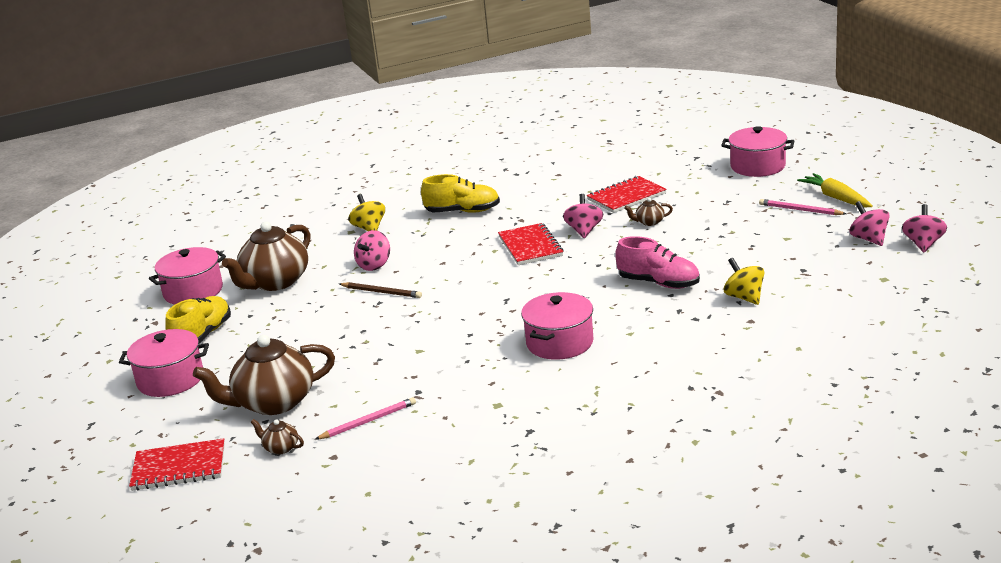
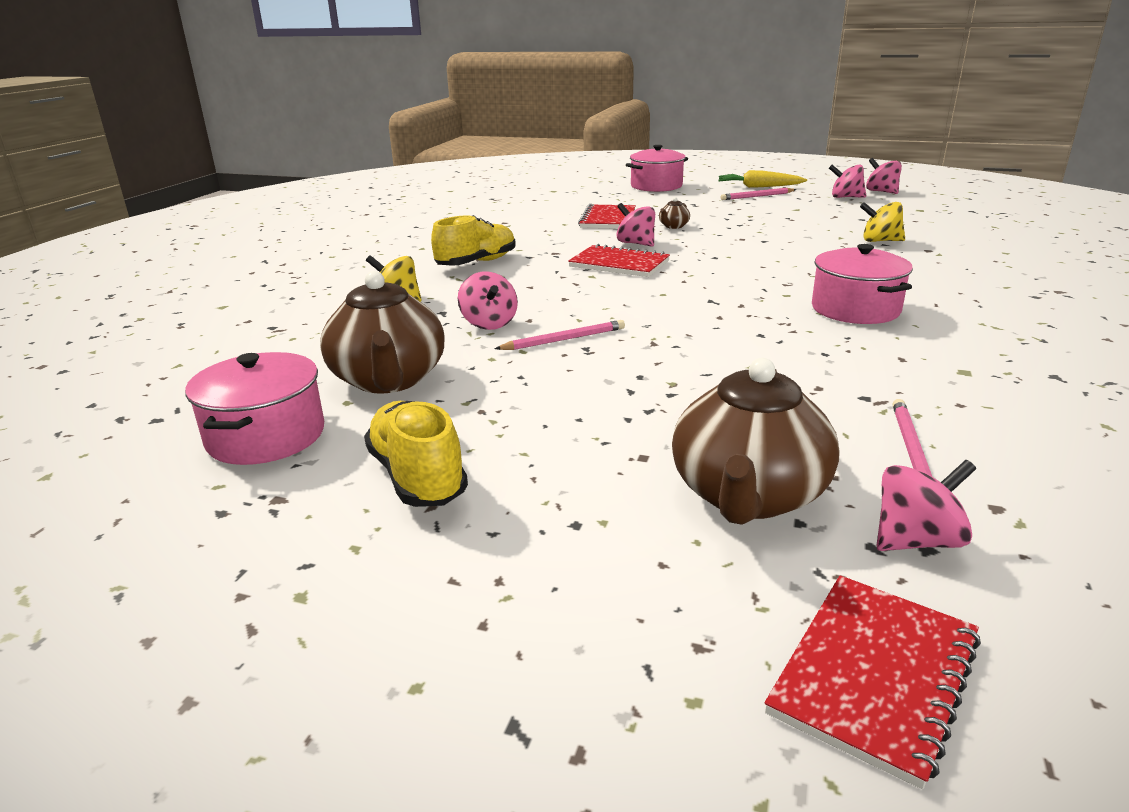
camera: 50 degrees left, 0 degrees up
(170, 379) = (505, 557): pink pot -> none
(280, 448) = (916, 540): brown teapot -> pink spinning top
(381, 292) = (564, 339): brown pencil -> pink pencil
(658, 283) = (798, 252): pink shoe -> none

